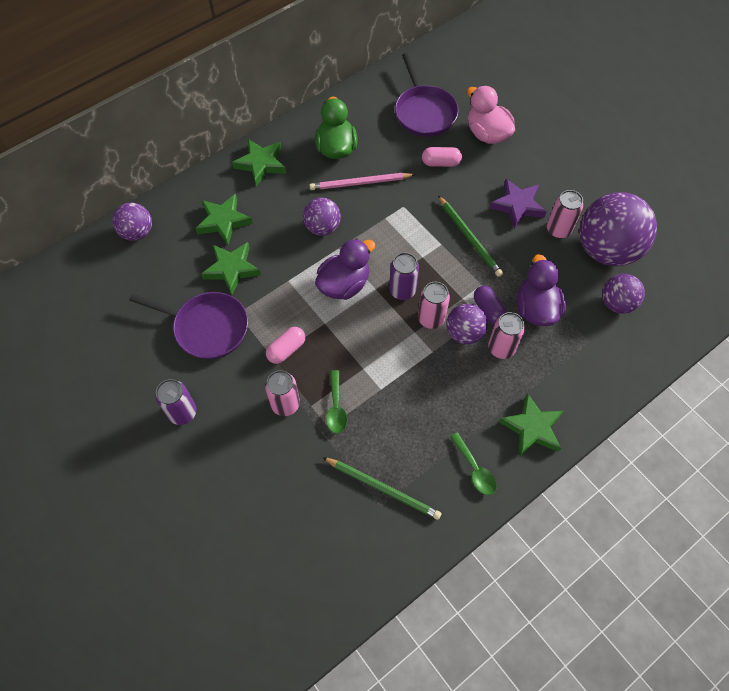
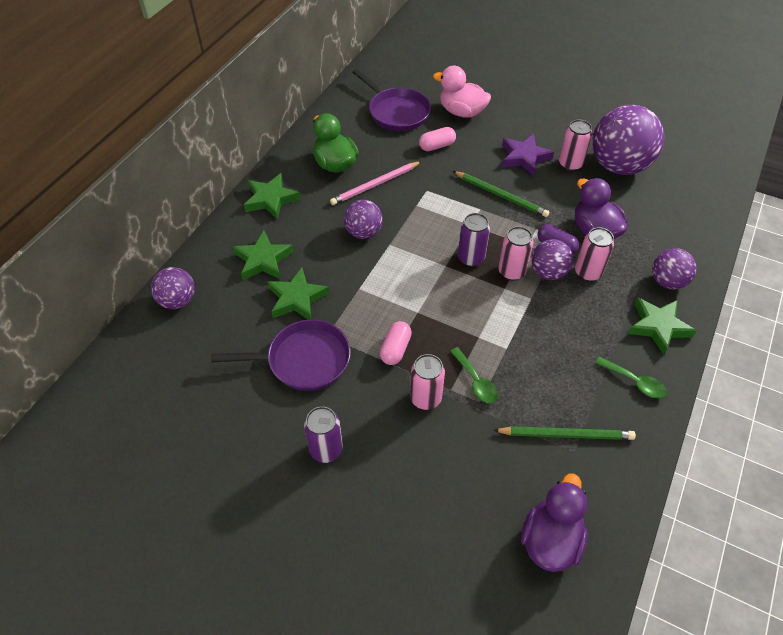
camera: 25 degrees left, 10 degrees down
(344, 284) = (414, 272): purple duck -> purple duck (550, 539)
(617, 303) = (655, 203): purple ball -> purple ball (667, 281)

